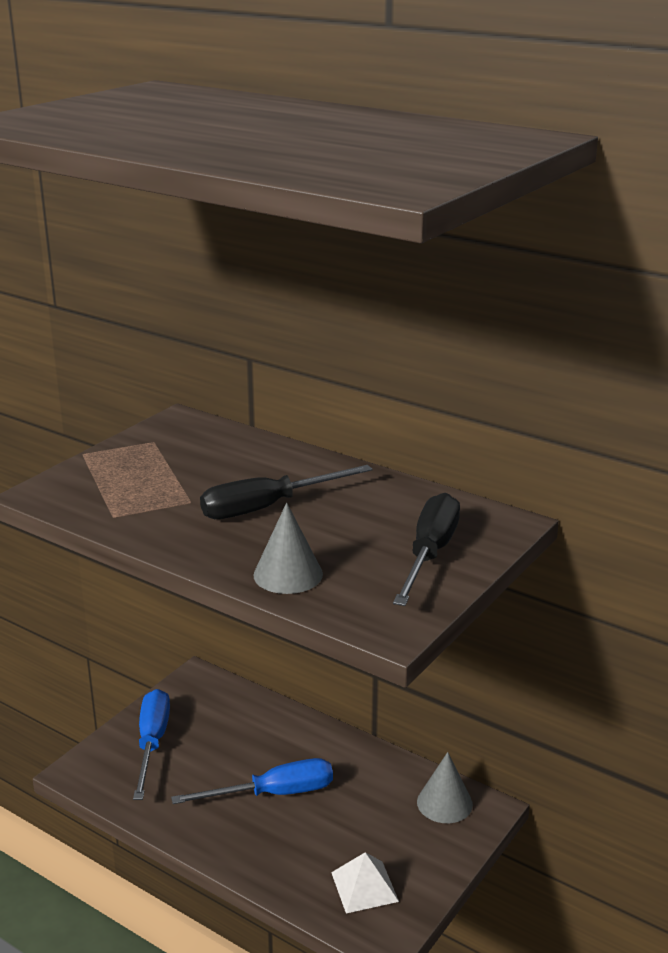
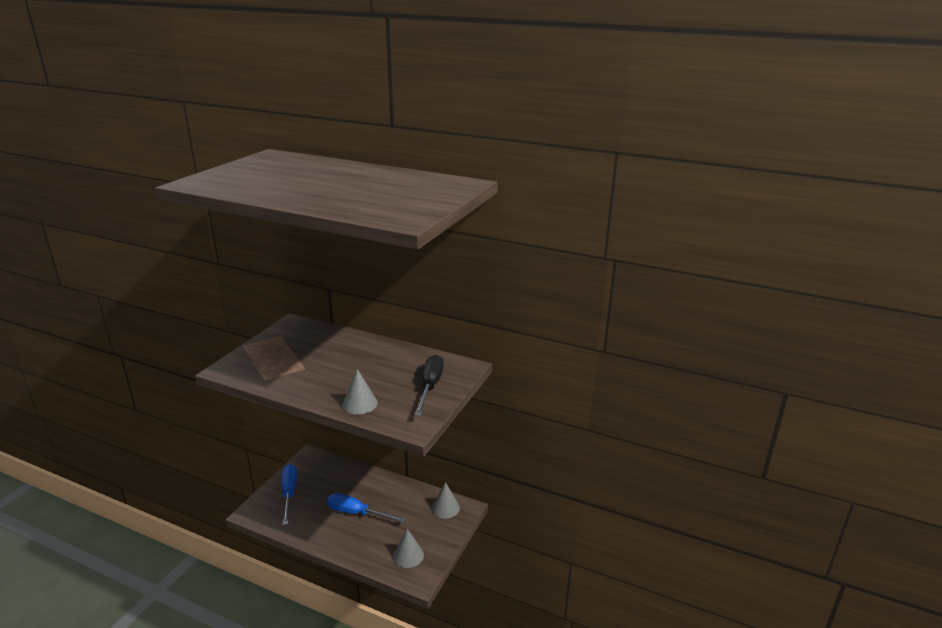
camera: 10 degrees left, 0 degrees up
(268, 507) = (345, 368): black screwdriver -> none
(273, 794) = (357, 513): blue screwdriver -> blue screwdriver turned 135 degrees counterclockwise
(364, 886) = (408, 555): white pyramid -> grey cone

